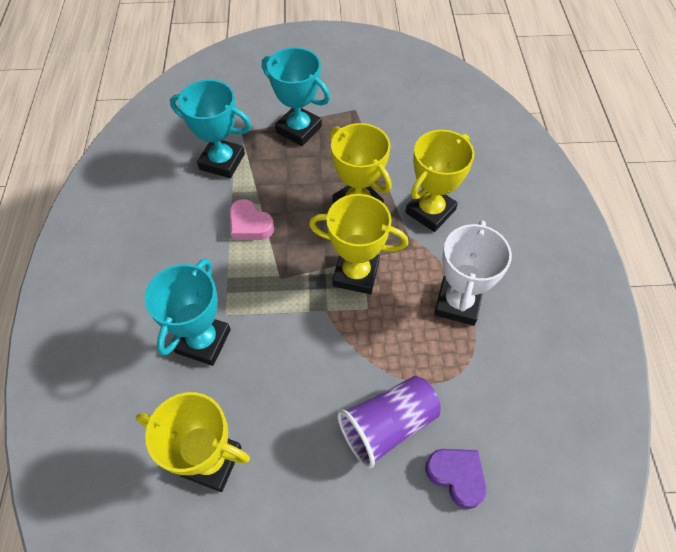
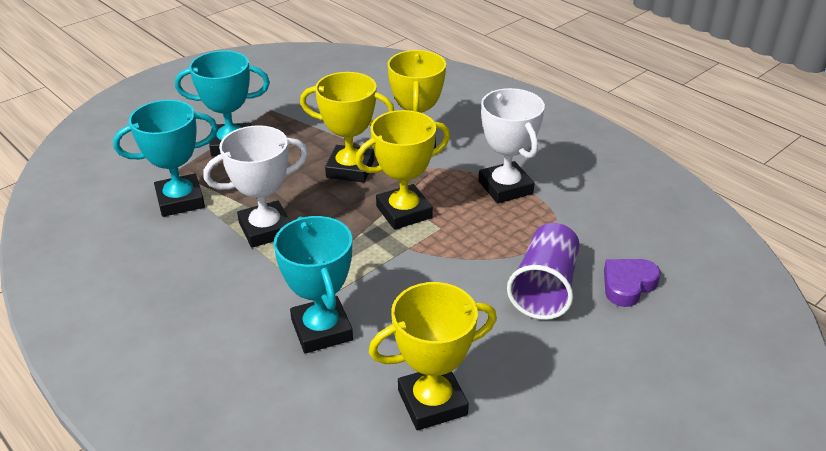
camera: 40 degrees left, 20 degrees down
(250, 225) = (266, 229): pink heart -> white trophy
(456, 476) = (628, 285): purple heart -> purple heart turned 45 degrees counterclockwise

